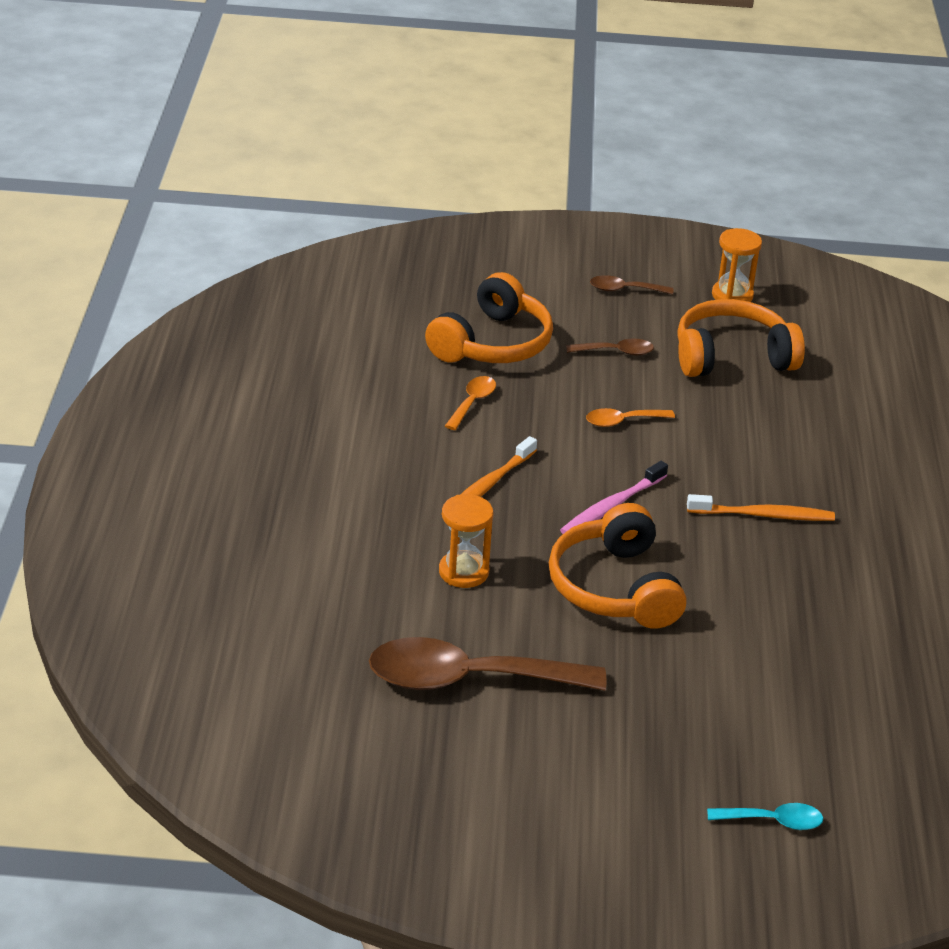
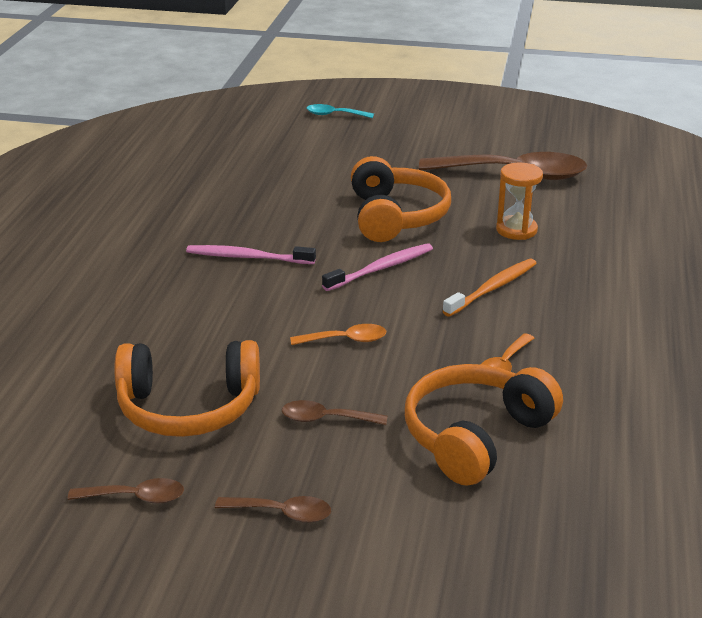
camera: 170 degrees left, 5 degrees down
(732, 295) = (136, 497): orange hourglass -> brown spoon
(764, 515) = (247, 257): orange toothbrush -> pink toothbrush

